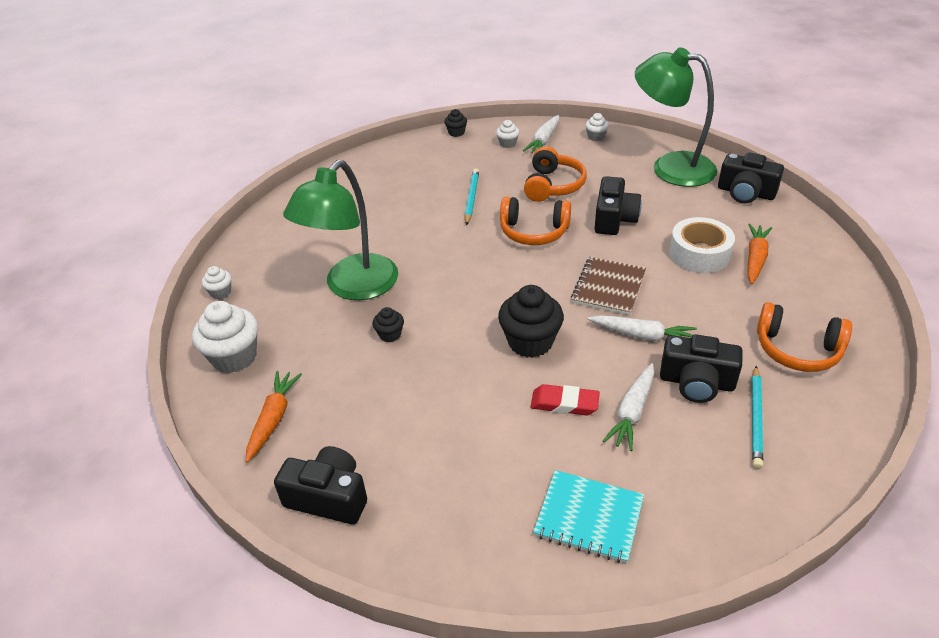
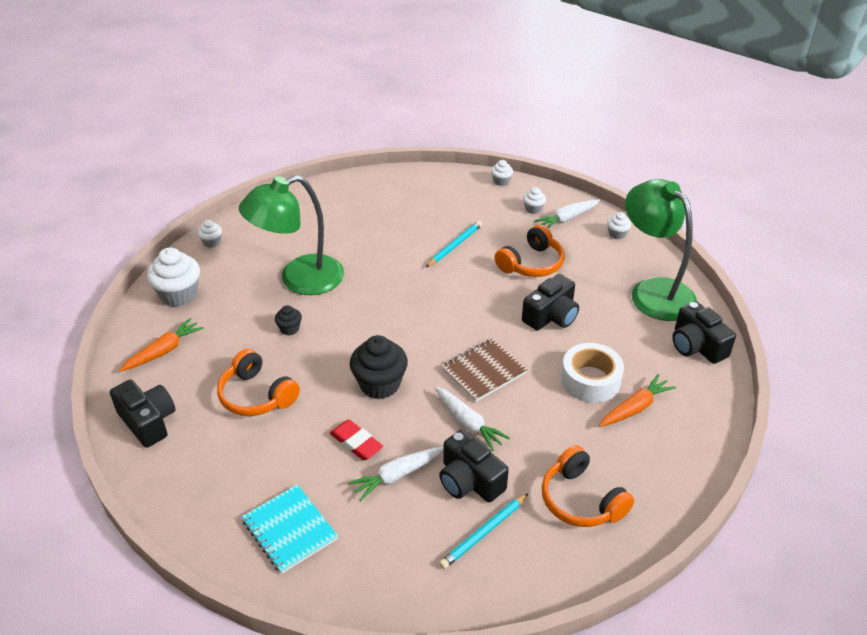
camera: 30 degrees right, 0 degrees up
(456, 132) = (501, 181): black cupcake -> white cupcake
(534, 232) = (474, 297): orange headphones -> orange headphones (256, 395)

